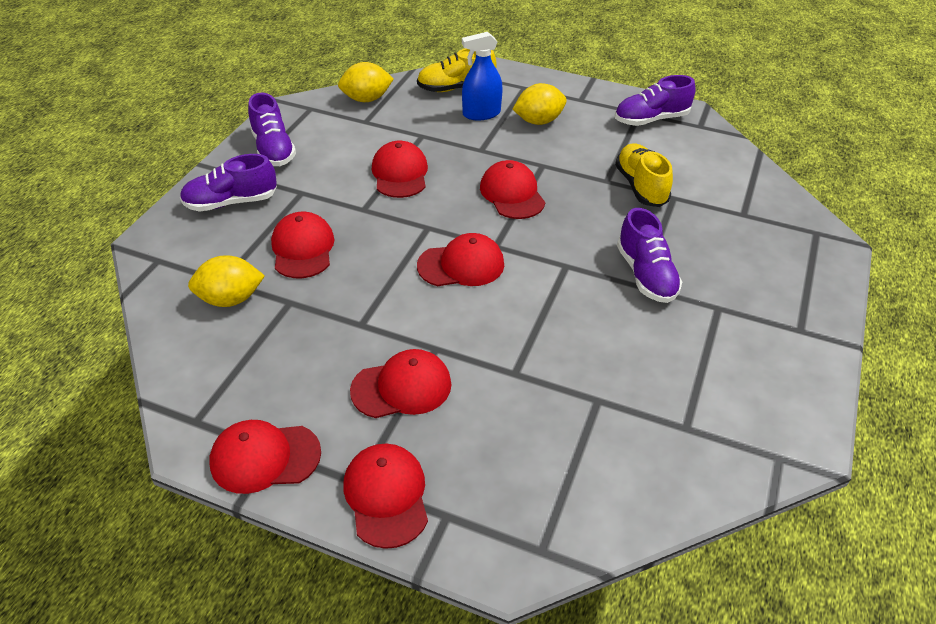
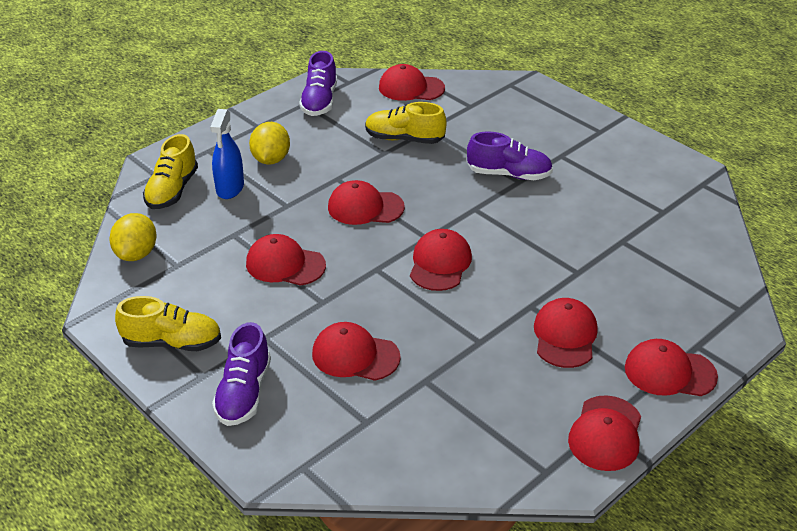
camera: 65 degrees left, 5 degrees down
(231, 299) = (398, 420): yellow lemon -> none
(273, 149) = (172, 342): purple shoe -> yellow shoe
(732, 166) = (411, 88): none -> red cap

